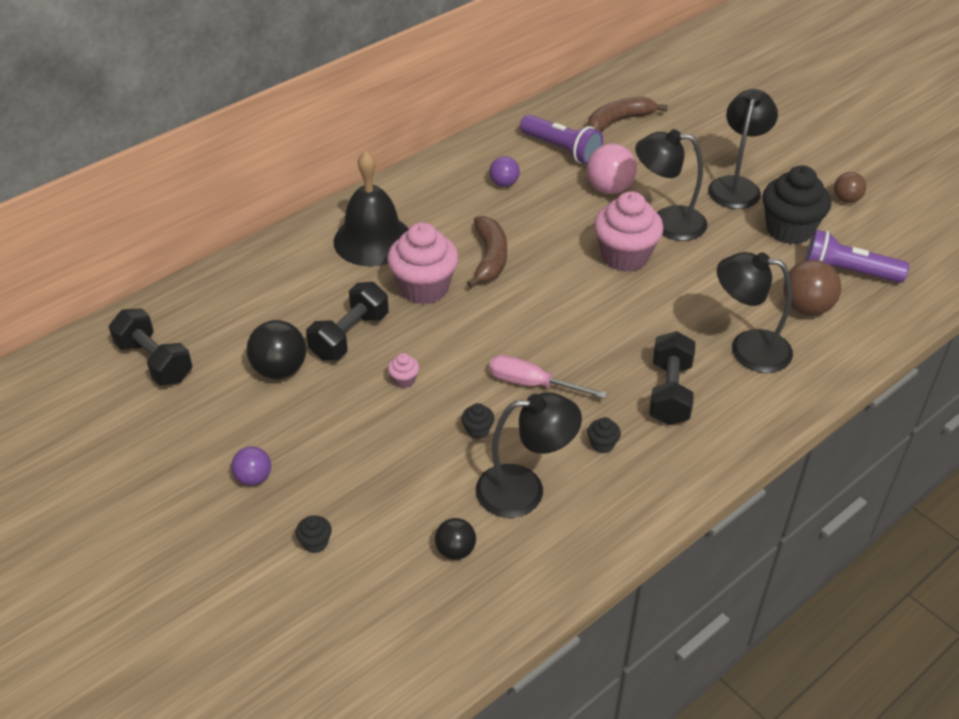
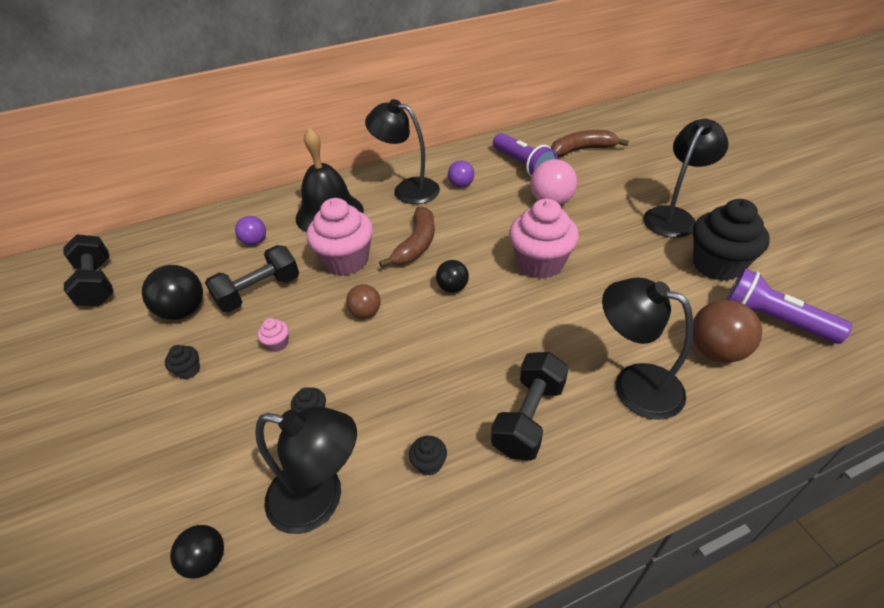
camera: 20 degrees right, 0 degrees up
(254, 478) = (86, 413): purple ball -> purple ball (255, 241)
(315, 543) = (83, 505): black cupcake -> black cupcake (188, 370)
(532, 384) = (391, 374): pink screwdriver -> none
(549, 295) = (452, 288): none -> black ball
(667, 222) = (593, 239): black lamp -> black lamp (407, 189)
(846, 199) = (787, 245): brown ball -> brown ball (366, 313)

